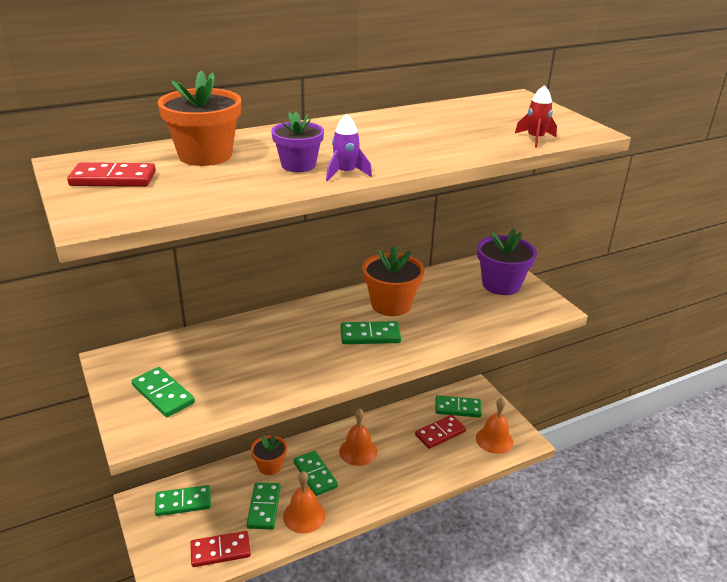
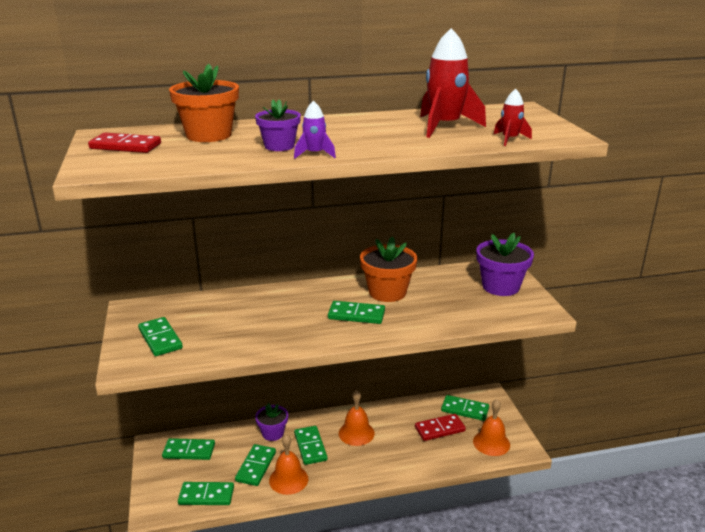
camera: 15 degrees right, 5 degrees down
(220, 551) = (206, 496): red domino -> green domino
(270, 466) = (273, 433): orange flower pot -> purple flower pot
(459, 126) = (444, 126): none -> red rocket

